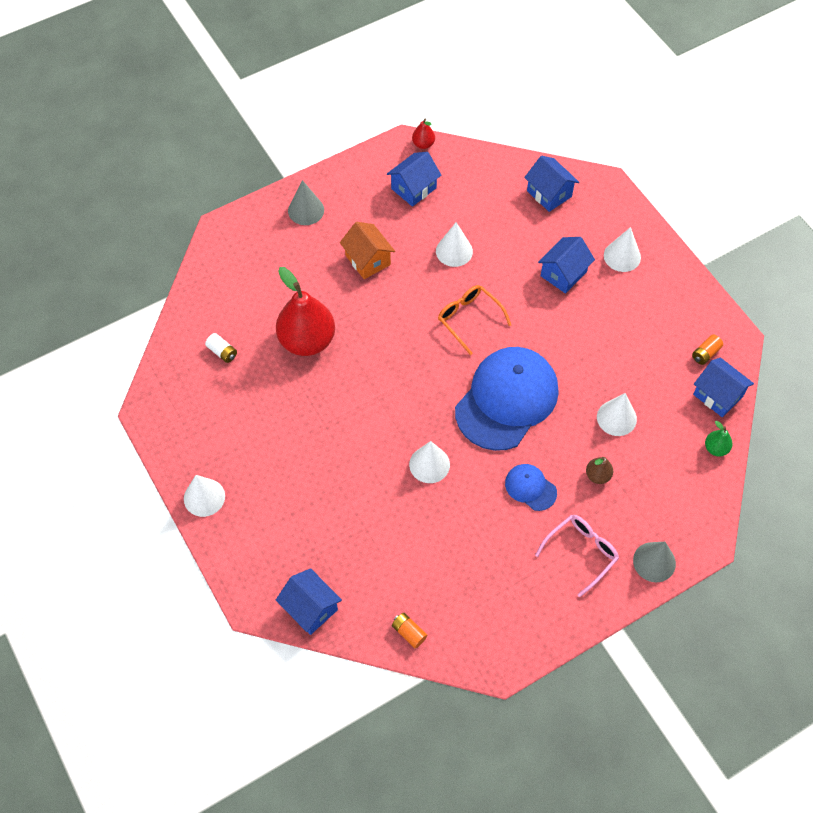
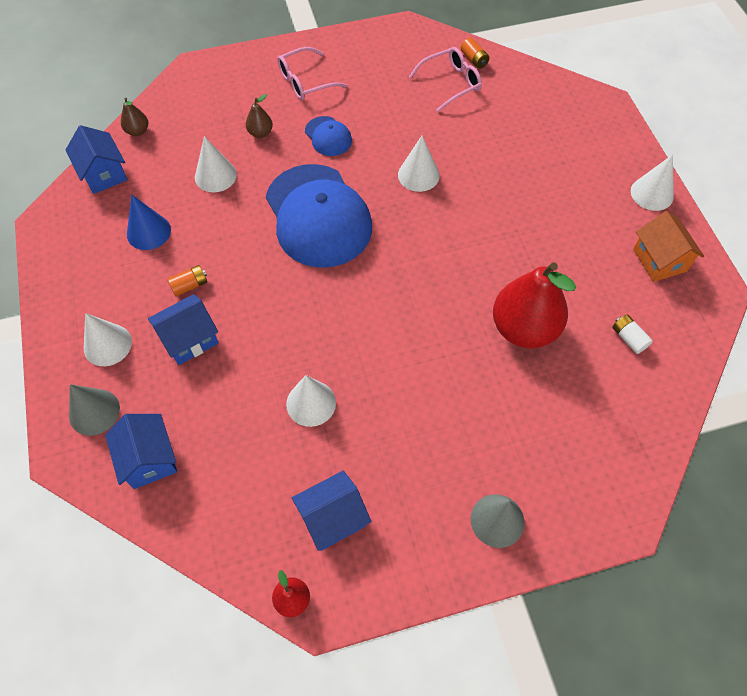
camera: 165 degrees left, 0 degrees up
(310, 608) = (556, 90): blue house -> none
(368, 260) = (427, 418): orange house -> orange house (659, 260)
(426, 590) = (450, 83): none -> pink glasses
(469, 319) = (325, 310): orange glasses -> none
(506, 400) = (318, 216): blue cap -> blue cap turned 75 degrees counterclockwise
(644, 350) = (148, 232): none -> blue cone
(654, 562) = (246, 64): grey cone -> grey cone (94, 412)
(705, 353) = (88, 214): orange battery -> orange battery (189, 285)
(716, 448) = (137, 131): green pear -> brown pear

